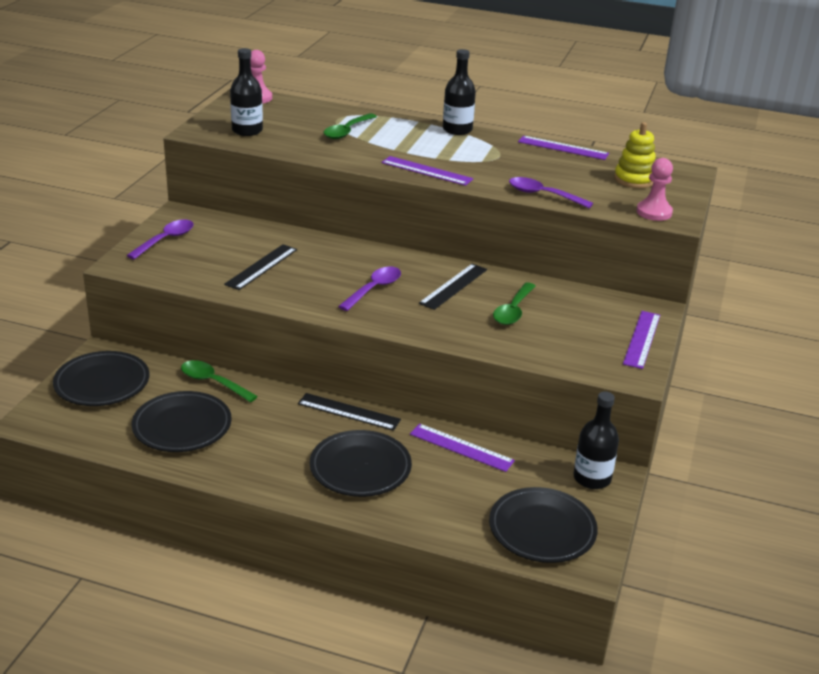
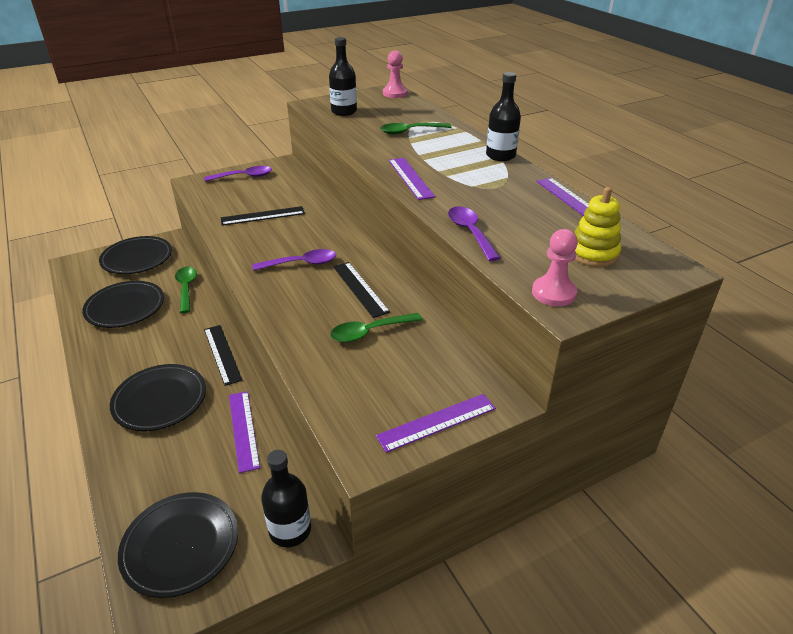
camera: 45 degrees right, 5 degrees up
(453, 286) = (360, 288): black ruler -> black ruler turned 75 degrees clockwise

